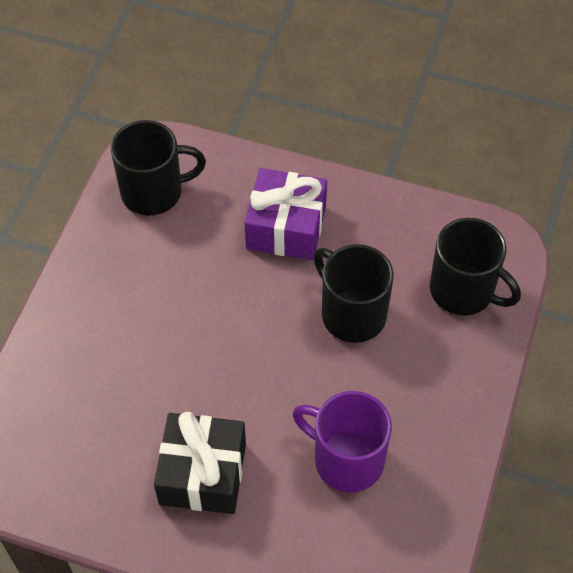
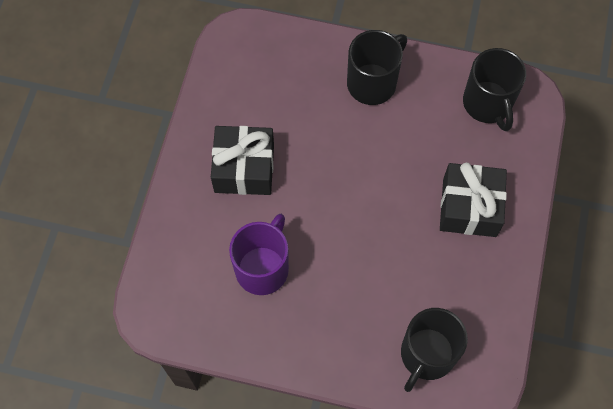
camera: 85 degrees right, 10 degrees up
(286, 227) = (469, 207): purple gift -> black gift
(352, 314) = (392, 264): black mug -> black mug (373, 83)

